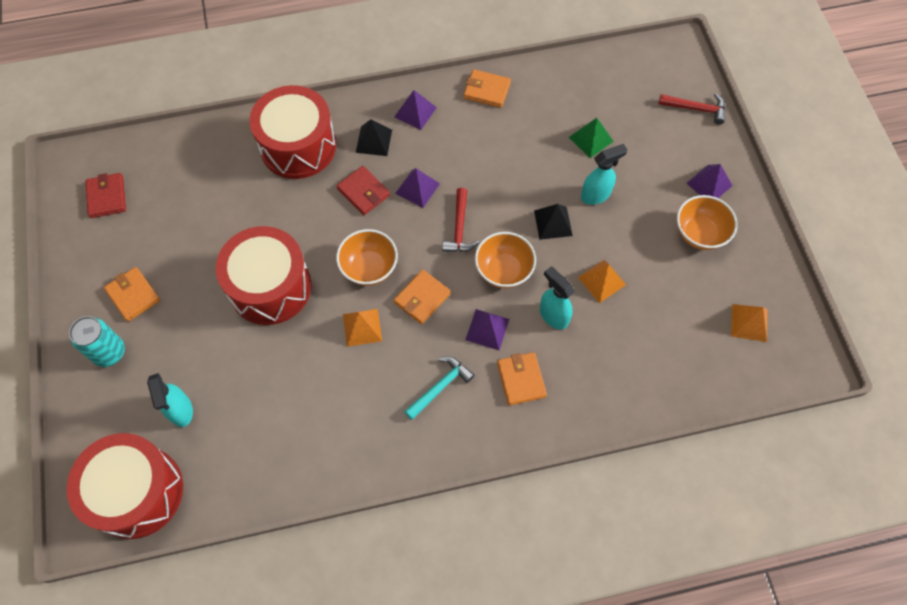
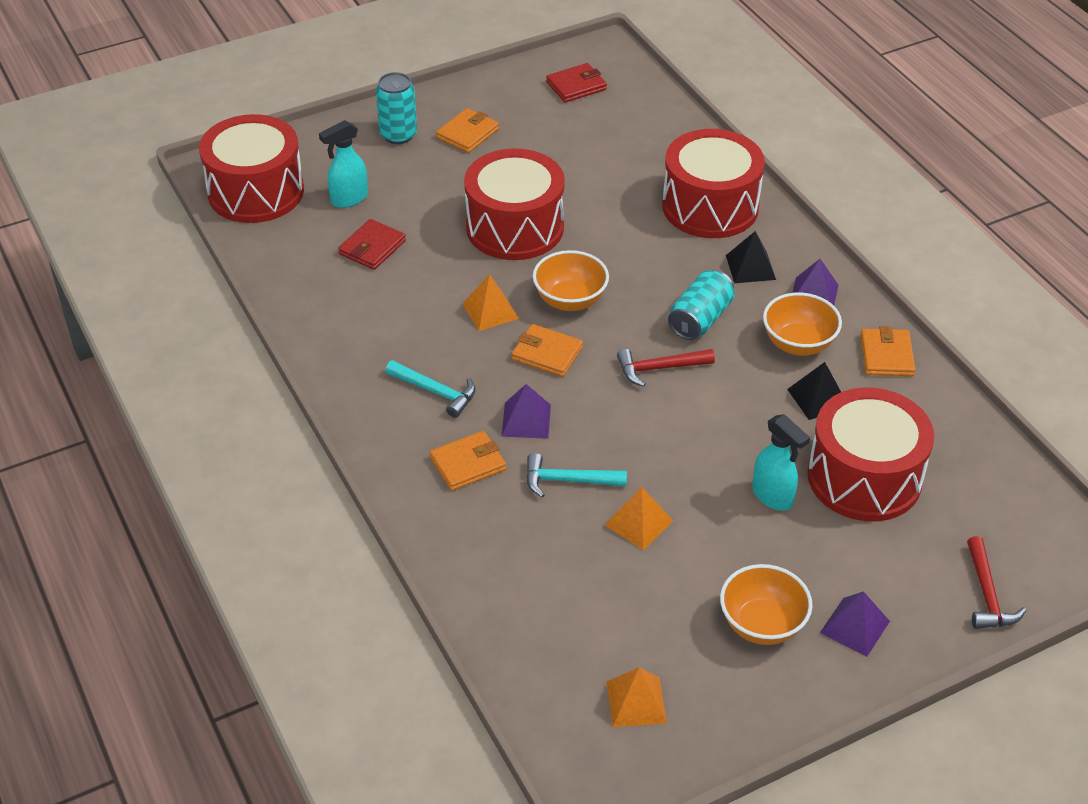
camera: 75 degrees right, 20 degrees down
(363, 192) = (672, 274): red wallet -> red wallet (372, 247)
(417, 188) = (700, 319): purple pyramid -> turquoise can
(504, 270) = (615, 421): orange bowl -> orange bowl (798, 344)
(553, 223) = (707, 458): black pyramid -> black pyramid (818, 398)
(553, 315) = (568, 480): turquoise spray bottle -> turquoise hammer
(591, 139) = (864, 477): green pyramid -> red drum

